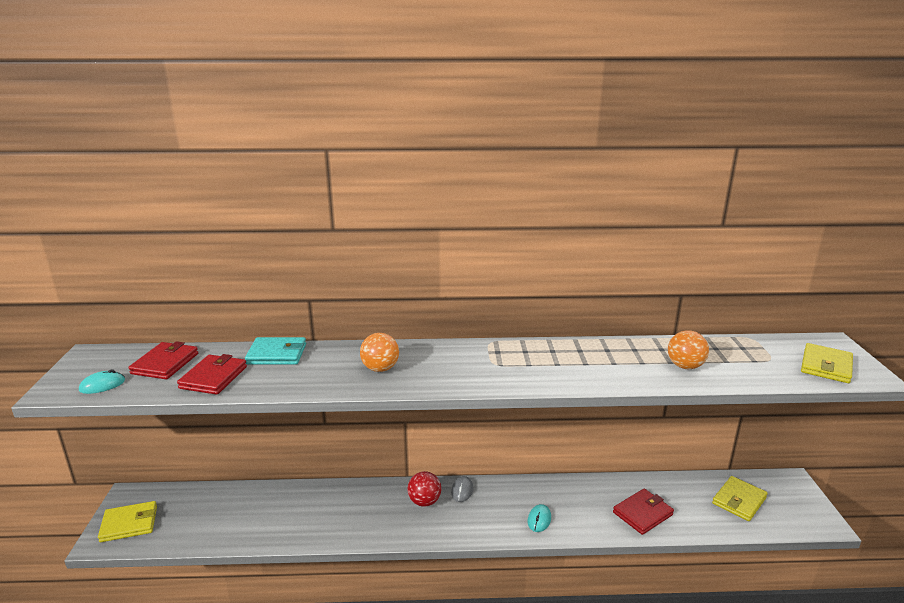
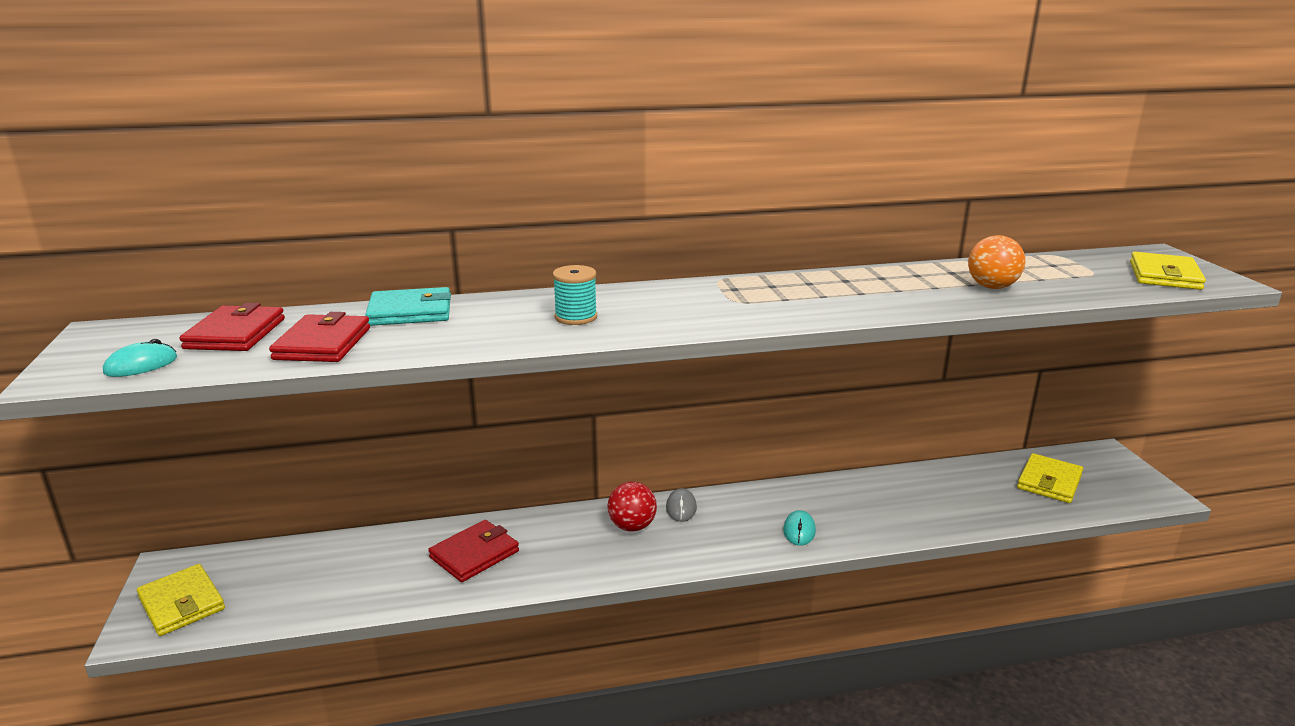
camera: 10 degrees left, 0 degrees up
(129, 524) = (182, 603): yellow wallet -> yellow wallet turned 75 degrees clockwise
(380, 369) = (576, 317): orange ball -> turquoise spool
(642, 513) = (933, 509): red wallet -> red wallet (474, 554)

